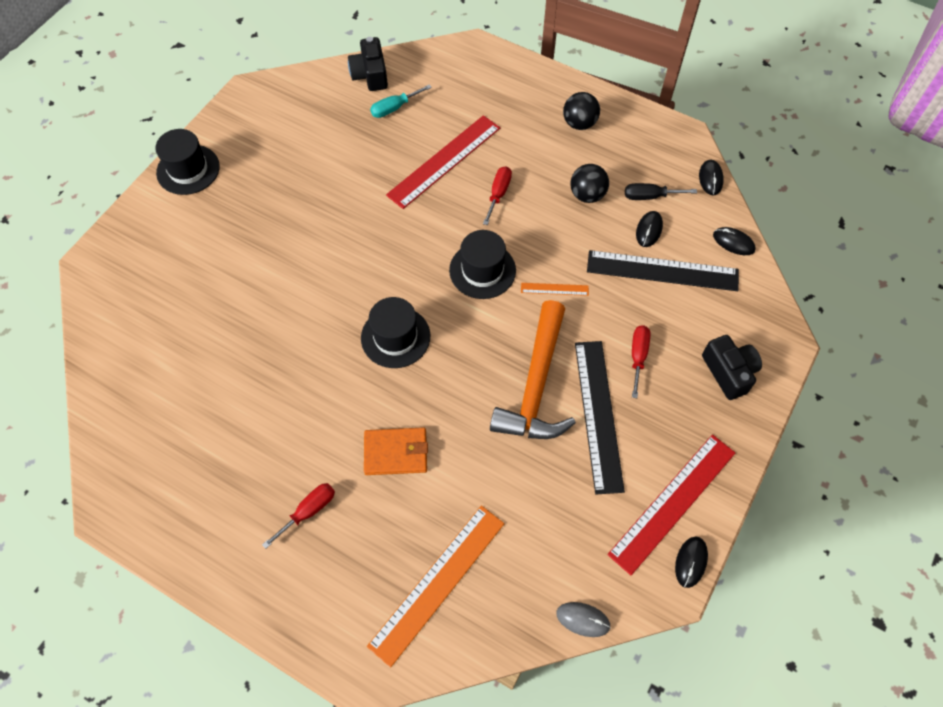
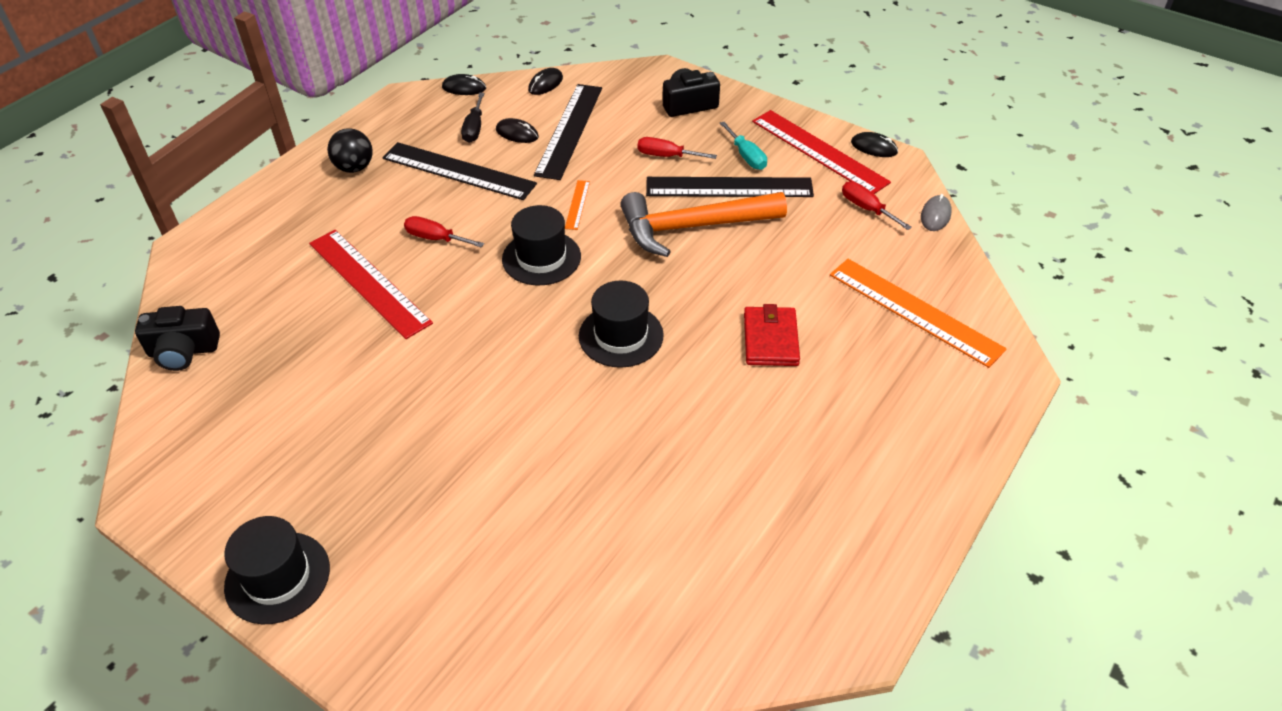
camera: 85 degrees left, 15 degrees down
(308, 511) = (844, 417): red screwdriver -> red screwdriver (866, 209)
(394, 108) = (258, 327): turquoise screwdriver -> turquoise screwdriver (746, 156)
(396, 452) = (770, 339): orange wallet -> red wallet
(536, 385) = (693, 227): orange hammer -> orange hammer turned 150 degrees clockwise
(587, 195) = (459, 171): black ball -> black ruler

